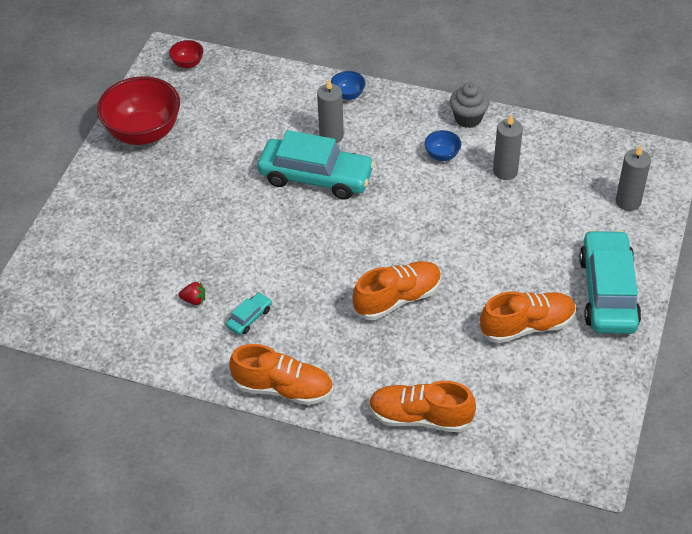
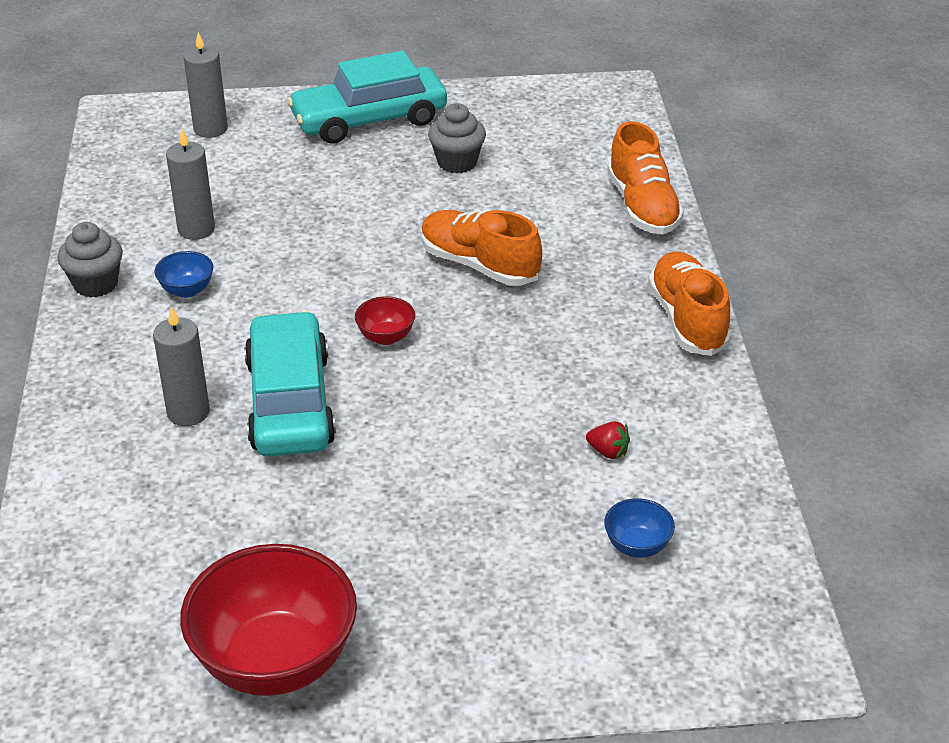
camera: 115 degrees left, 10 degrees down
(188, 63) = (50, 672): red bowl -> red bowl (386, 337)
(194, 300) = (608, 452): red strawberry -> red strawberry turned 135 degrees clockwise
(249, 318) = (600, 385): turquoise car -> none
(348, 95) = (79, 422): blue bowl -> blue bowl (637, 546)
(527, 326) = (457, 162): orange shoe -> grey cupcake

